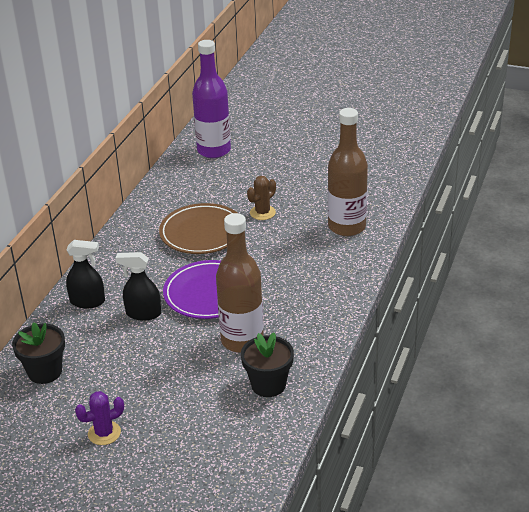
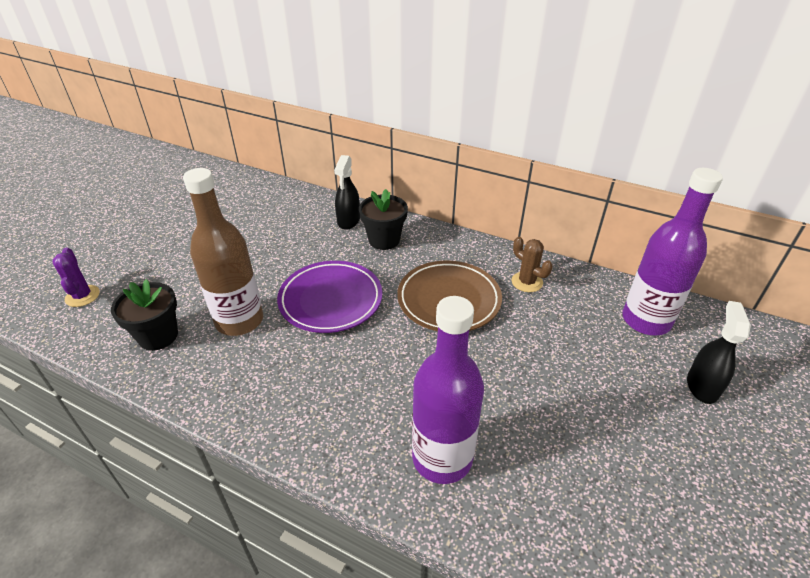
camera: 95 degrees right, 5 degrees up
(45, 372) = (263, 201): black flower pot -> black flower pot (384, 240)
(104, 433) = (169, 230): purple cactus -> purple cactus (82, 296)
(143, 313) = (316, 253): black spray bottle -> black spray bottle (702, 386)
(262, 213) = (488, 359): brown cactus -> brown cactus (527, 282)
(347, 227) = (442, 458): brown bottle -> purple bottle

